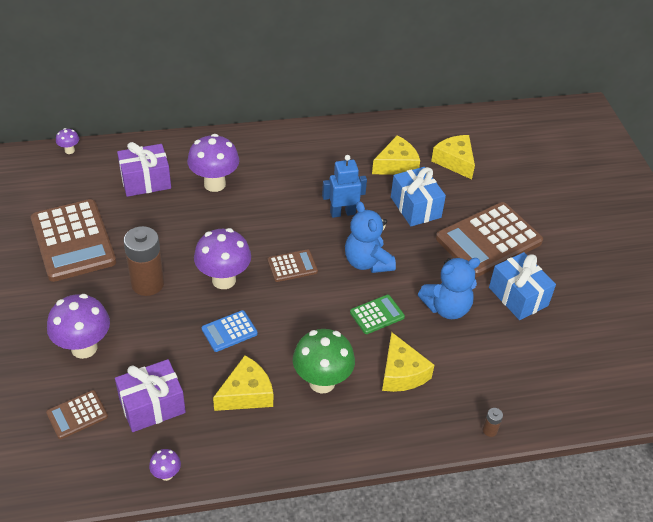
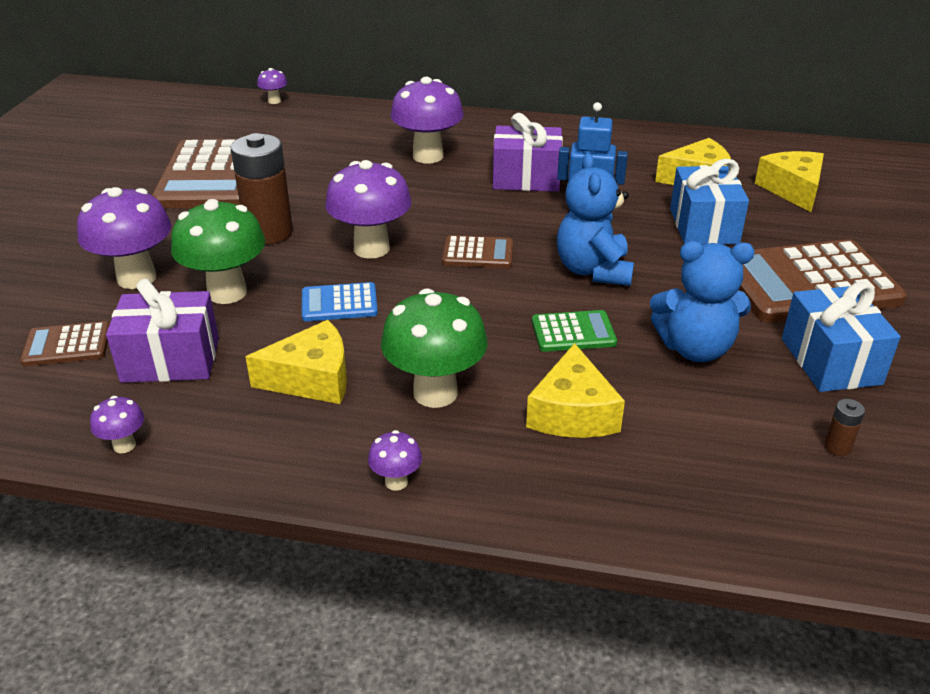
camera: 25 degrees right, 10 degrees down
(146, 181) = (342, 140): purple gift -> purple gift (526, 178)
(153, 343) = (227, 292): none -> green mushroom
(332, 448) = (396, 482): none -> purple mushroom
(489, 430) = (691, 533): brown battery -> brown battery (837, 447)

